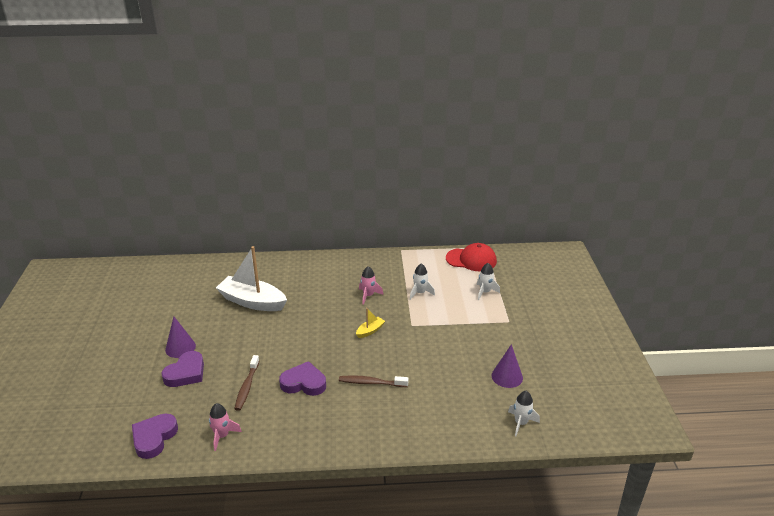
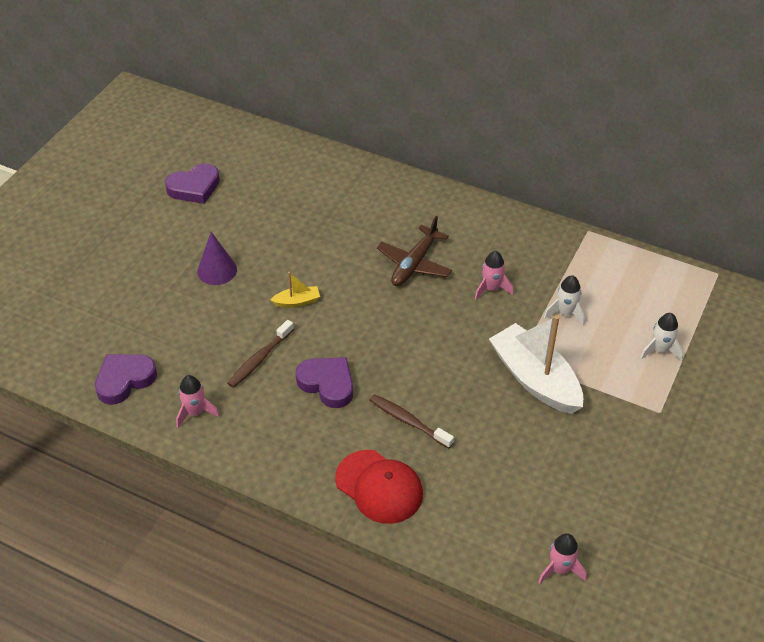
camera: 30 degrees right, 15 degrees up
(186, 373) = (203, 309): purple heart -> purple heart (194, 187)
(252, 302) = (338, 237): white boat -> white boat (535, 379)
(312, 299) = (414, 263): none -> brown plane
(370, 331) = (457, 344): yellow boat -> yellow boat (297, 301)
(471, 260) = (680, 288): red cap -> red cap (379, 487)
(507, 376) = (592, 494): purple cone -> none
(521, 423) = (560, 569): white rocket -> pink rocket

